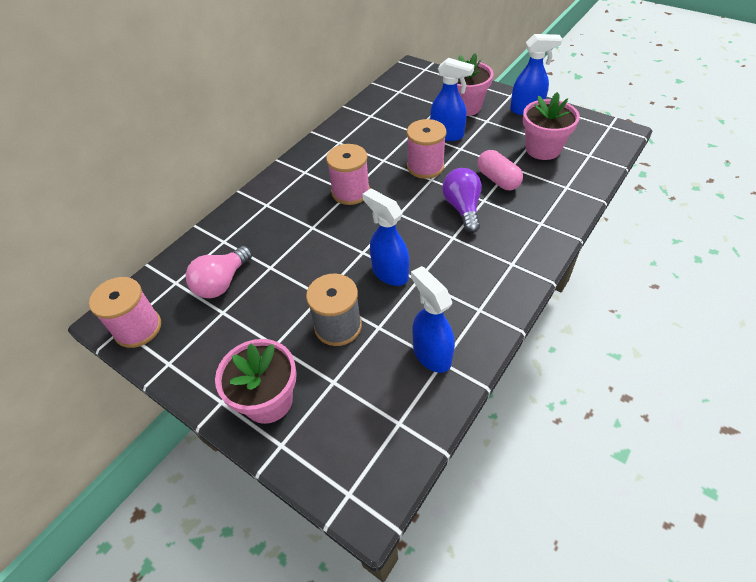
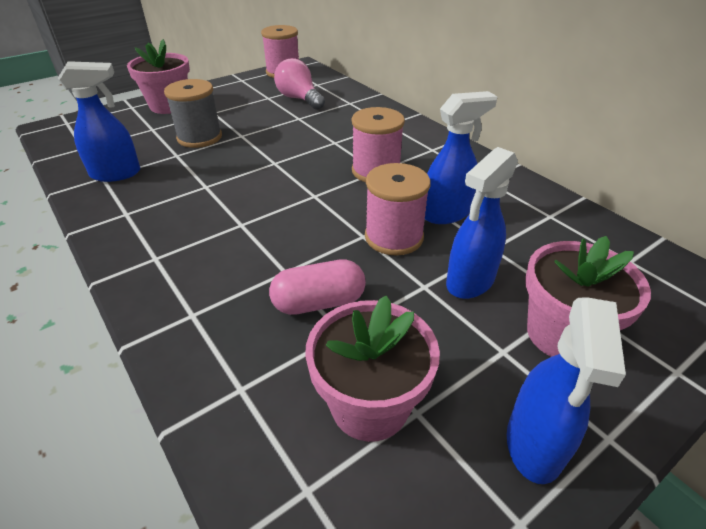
camera: 105 degrees right, 10 degrees down
(389, 273) = (231, 172): blue spray bottle -> blue spray bottle (446, 213)
(462, 208) = (284, 246): purple light bulb -> none

